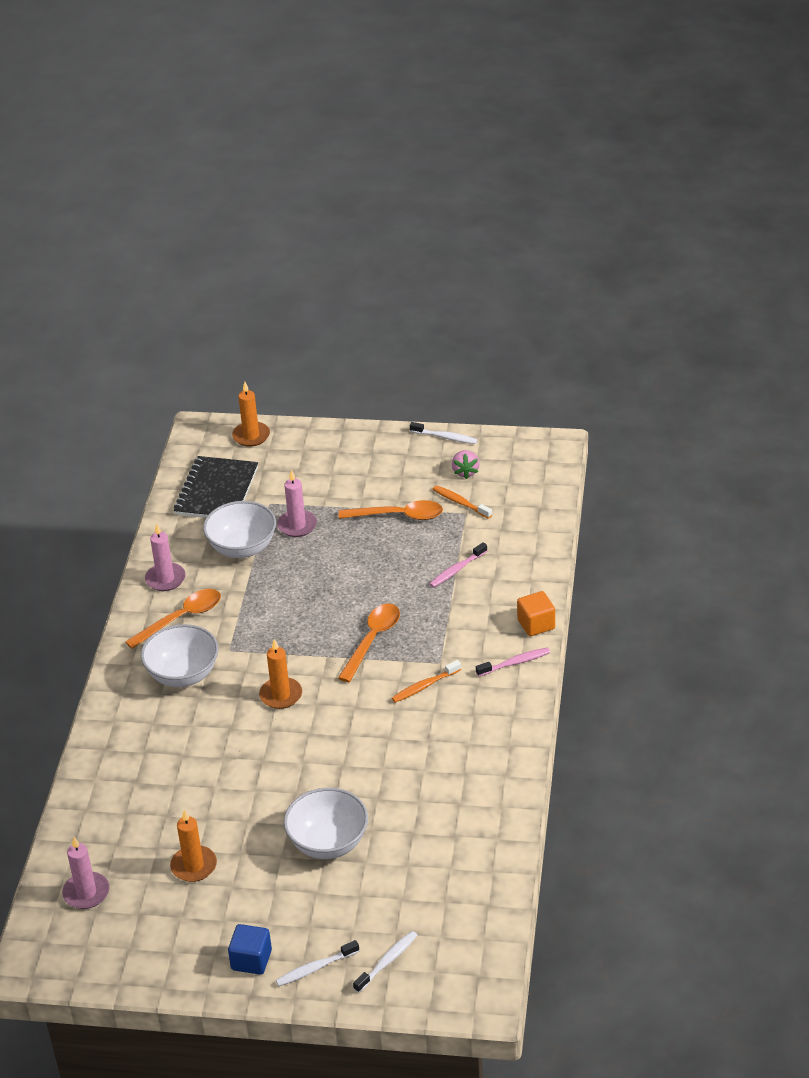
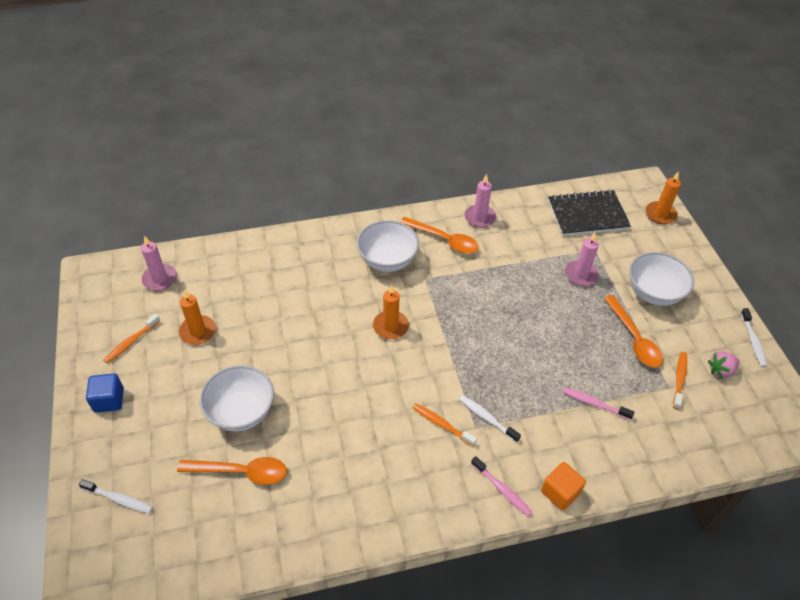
camera: 65 degrees right, 10 degrees up
(175, 931) = (131, 342): none -> orange toothbrush
(242, 548) = (536, 250): white bowl -> white bowl (653, 293)
(315, 968) = (105, 447): white toothbrush -> white toothbrush (487, 418)
(372, 640) = (479, 368): orange spoon -> orange spoon (241, 472)

